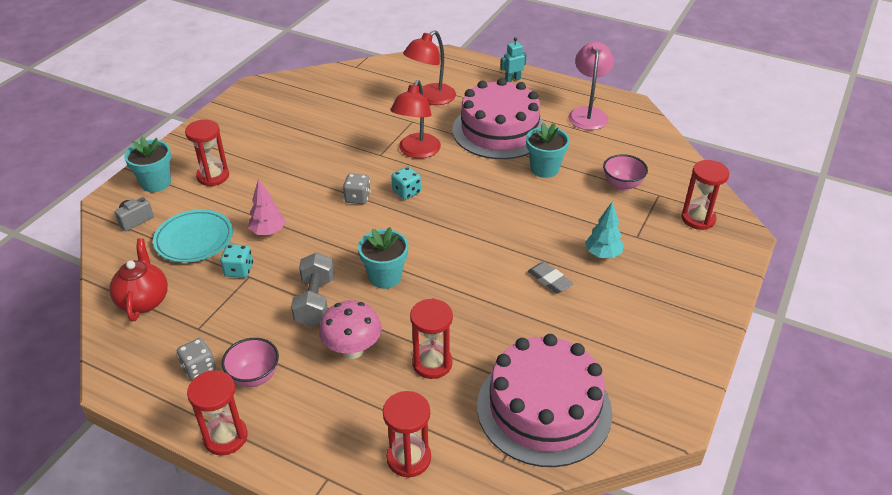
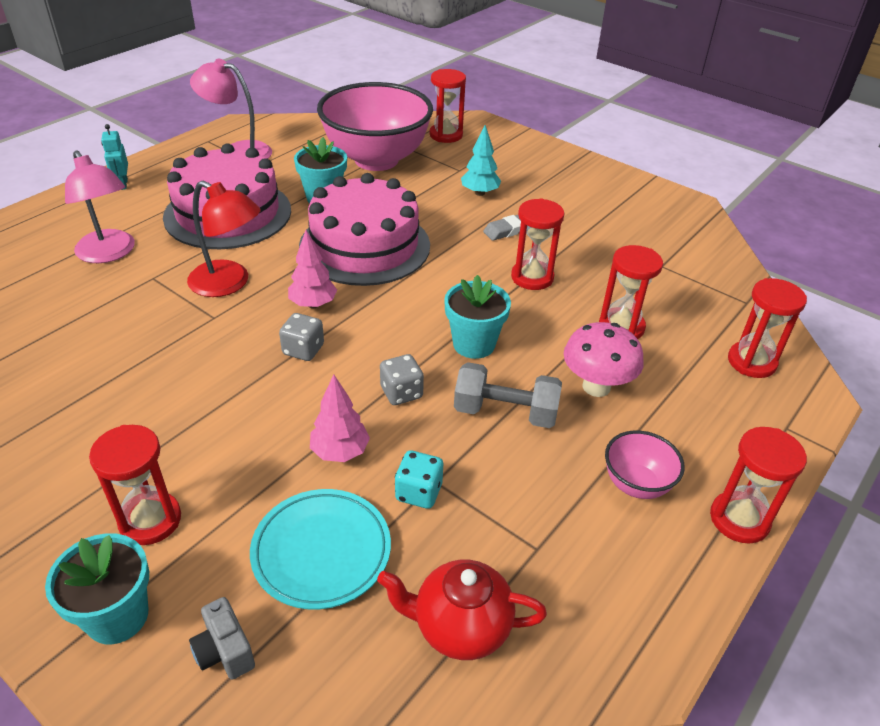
camera: 80 degrees left, 0 degrees up
(199, 368) = (619, 547): grey dice -> grey dice (401, 393)
(406, 192) = (313, 304): turquoise dice -> pink tree
(430, 98) = (109, 253): red lamp -> pink lamp
(483, 301) = (532, 277): none -> red hourglass
(544, 408) = (682, 266): pink cake -> pink cake (365, 246)
(622, 185) = (376, 160): pink bowl -> pink bowl, size x2.32

